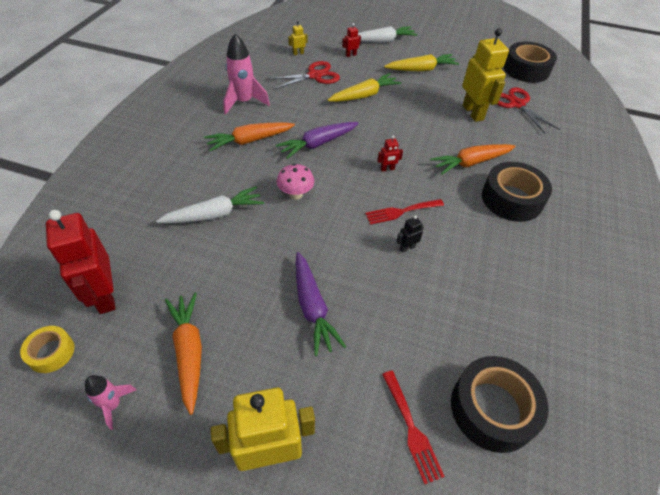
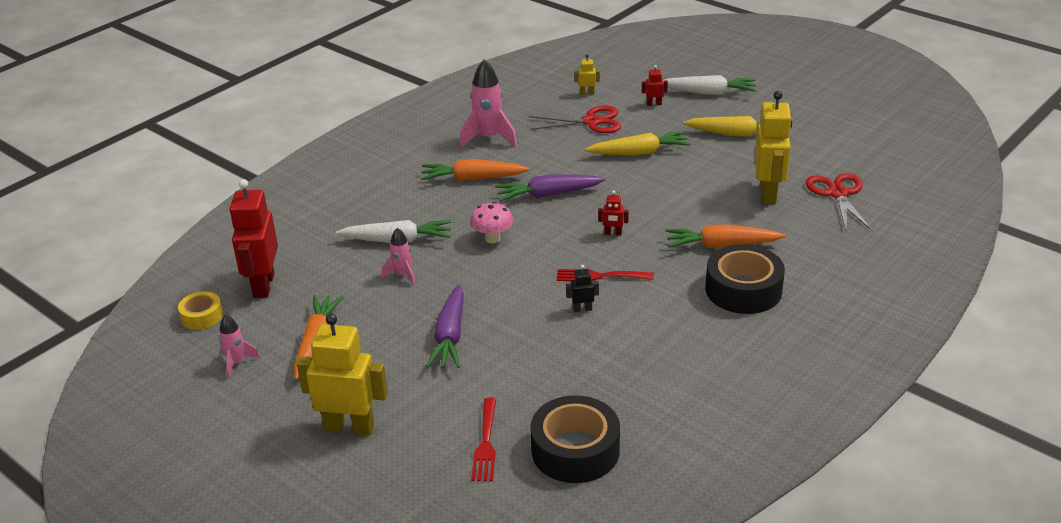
camera: 25 degrees right, 15 degrees down
(236, 250) = (402, 275): none -> pink rocket
(526, 69) = (889, 155): black tape -> none

